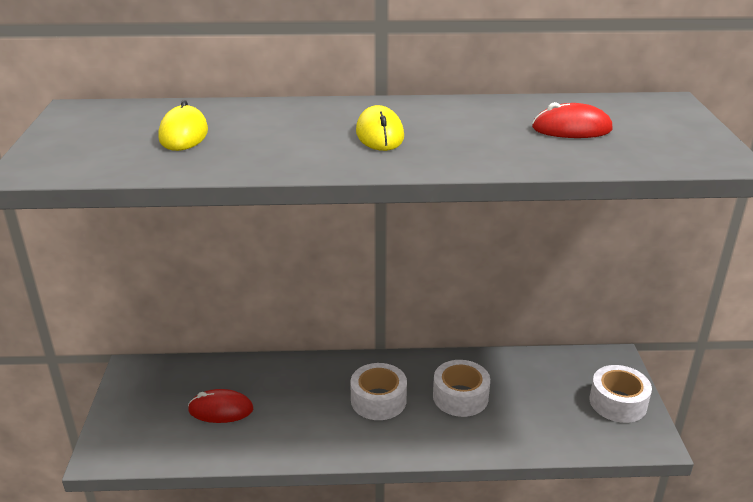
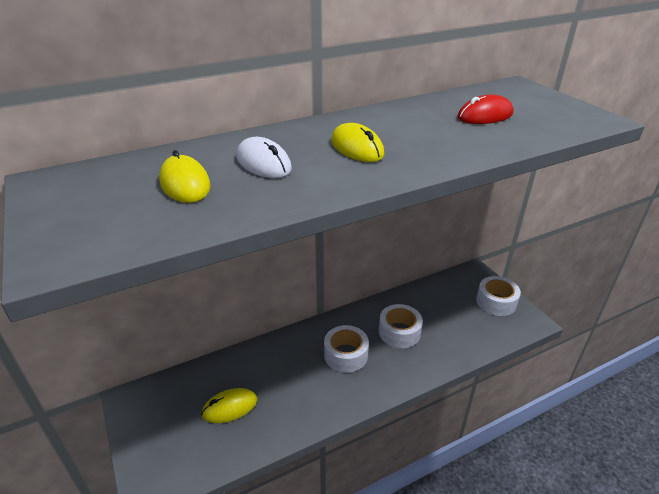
camera: 25 degrees left, 5 degrees up
(221, 410) = (230, 407): red mouse -> yellow mouse
(271, 130) = (263, 163): none -> white mouse

